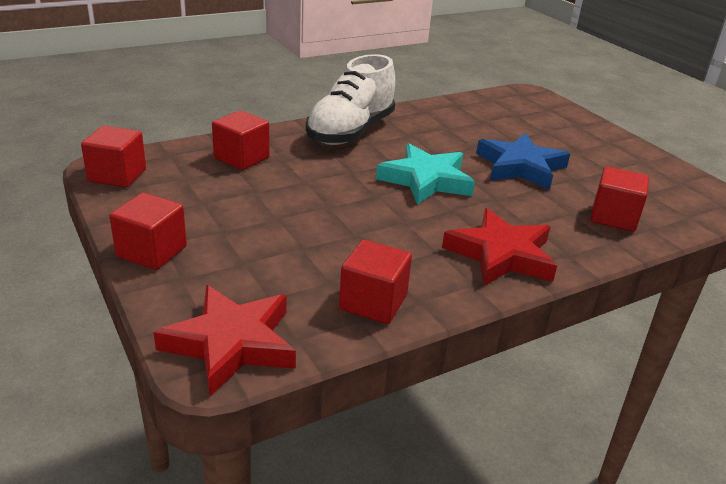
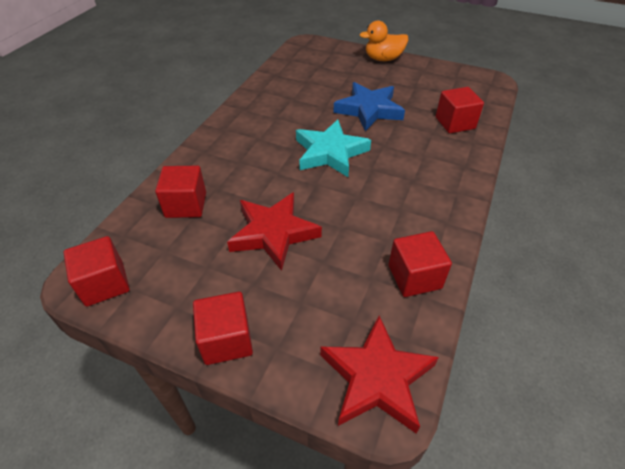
camera: 35 degrees left, 15 degrees up
(350, 132) = (235, 136): white shoe -> none
(501, 255) = (435, 189): red star -> red star (273, 233)
(604, 134) = (383, 59): none -> orange duck

